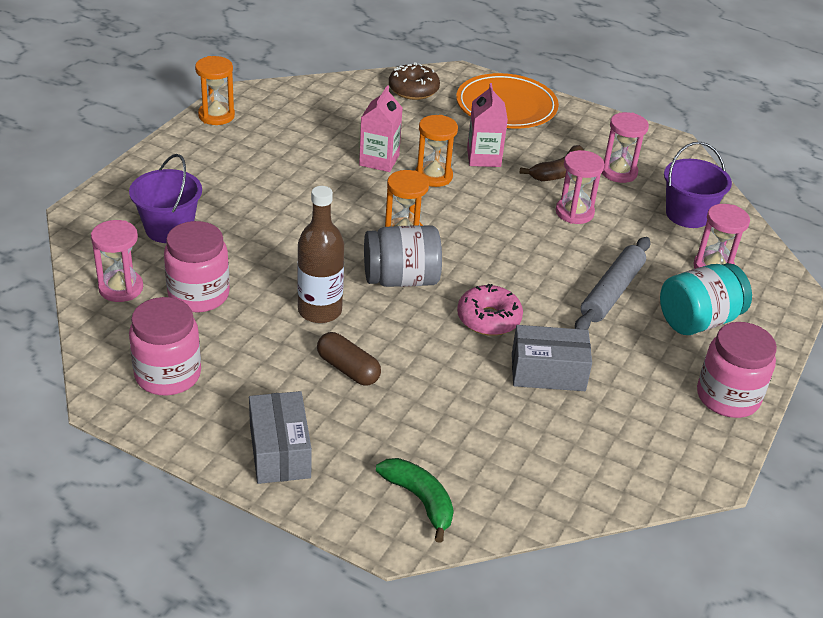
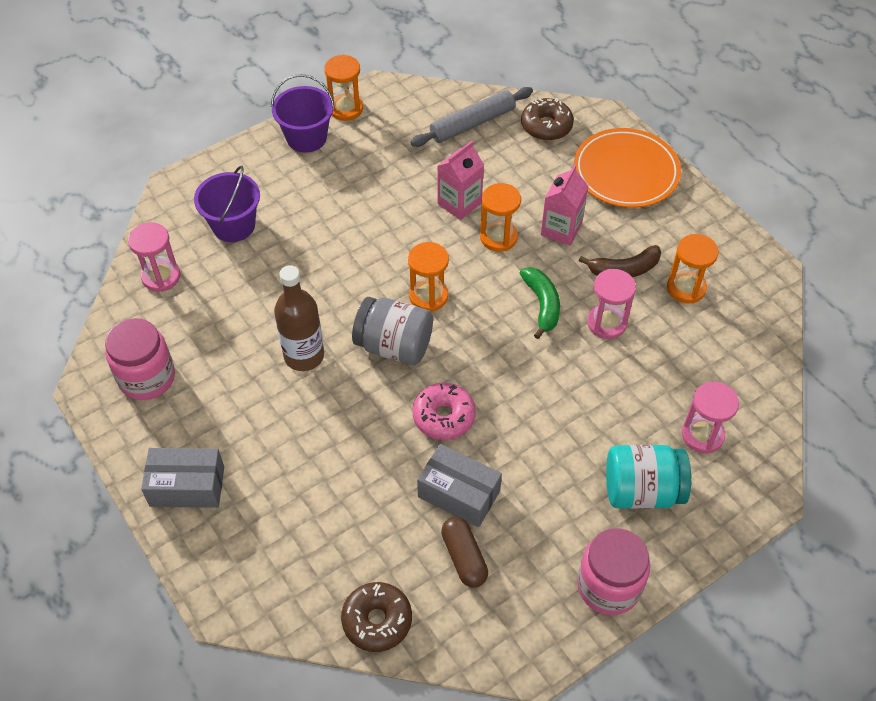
camera: 30 degrees right, 15 degrees up
(198, 295) = (217, 304): pink jar -> none
(280, 451) = (187, 486): grey box -> grey box turned 75 degrees clockwise
(348, 369) = (290, 425): brown capsule -> brown capsule (464, 557)
(420, 500) = (266, 579): green banana -> green banana (542, 304)
(552, 495) = (377, 620): none -> brown donut
(612, 292) = (579, 427): grey rolling pin -> grey rolling pin (472, 123)
(618, 172) = (686, 288): pink hourglass -> orange hourglass
(687, 214) = (722, 362): purple bucket -> purple bucket (306, 138)

